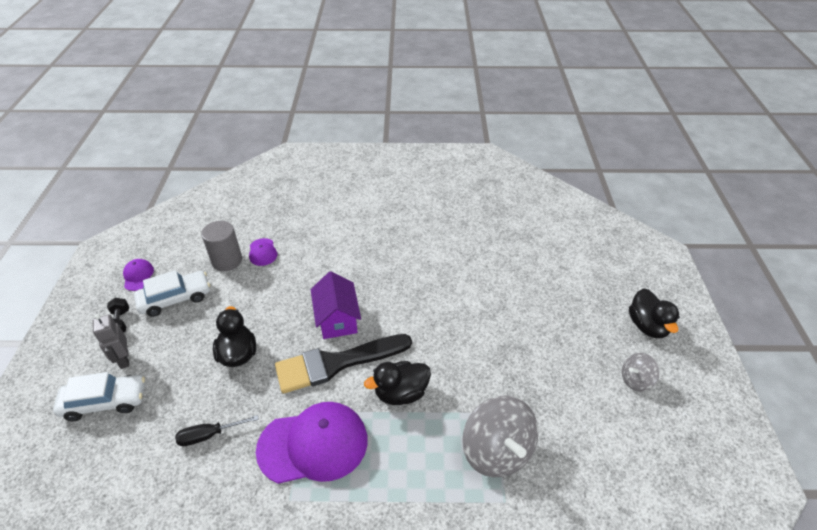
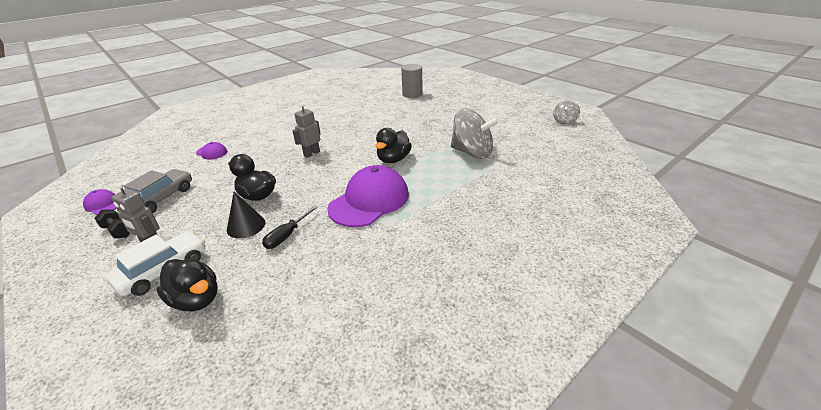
camera: 40 degrees left, 10 degrees down
(175, 299) = (161, 198): white car -> grey car
(195, 392) = (246, 226): none -> black cone
(227, 261) = (185, 166): grey cylinder -> grey cylinder (412, 94)
(336, 363) = (337, 168): black brush -> none
(337, 319) = (311, 153): purple house -> grey robot
(635, 380) = (497, 107): grey spinning top -> grey spinning top (564, 121)
(647, 326) = (478, 92): black duck -> black duck (196, 299)

